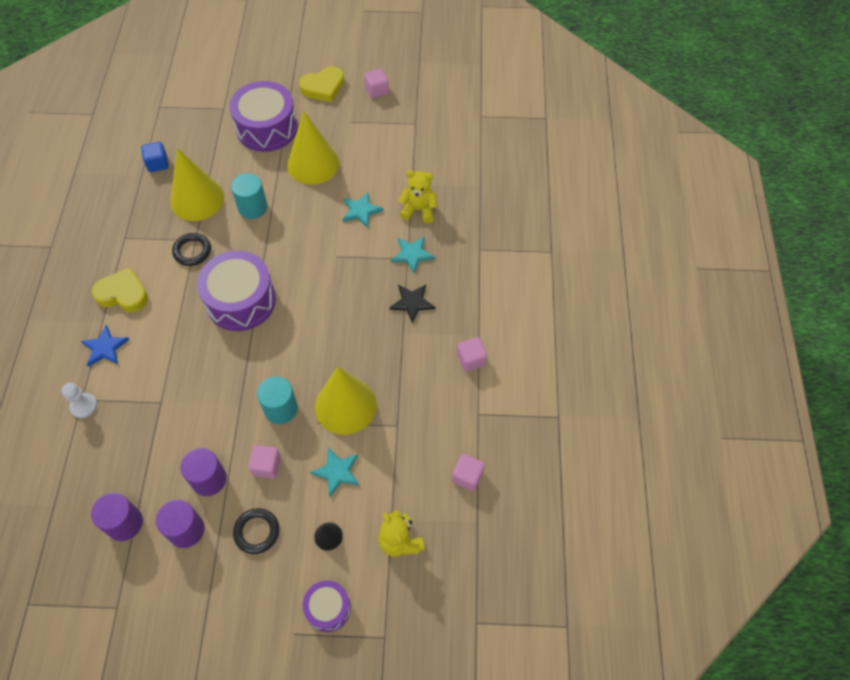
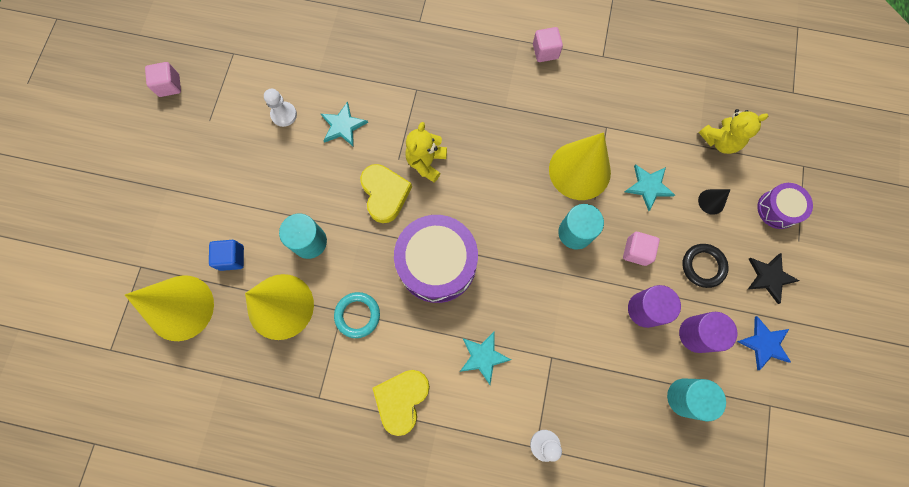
camera: 80 degrees left, 15 degrees up
(105, 347) = (472, 421): blue star -> blue star (764, 343)
(124, 523) = (685, 397): purple cylinder -> turquoise cylinder
(158, 164) = (210, 354): blue cube -> blue cube (232, 258)
(192, 251) = (357, 315): black ring -> turquoise ring
(267, 128) = (190, 216): purple drum -> none
(313, 164) = (262, 168): yellow cone -> yellow cone (180, 307)
(323, 87) = (144, 144): yellow heart -> yellow heart (385, 194)
(364, 168) = (284, 114): none -> white pawn
(412, 254) = (412, 84): turquoise star -> turquoise star (483, 357)
(412, 303) = (471, 93): black star -> black star (769, 277)
(419, 210) = (356, 68): yellow teddy bear -> yellow teddy bear (426, 162)
(467, 476) = (663, 76): pink cube -> none

